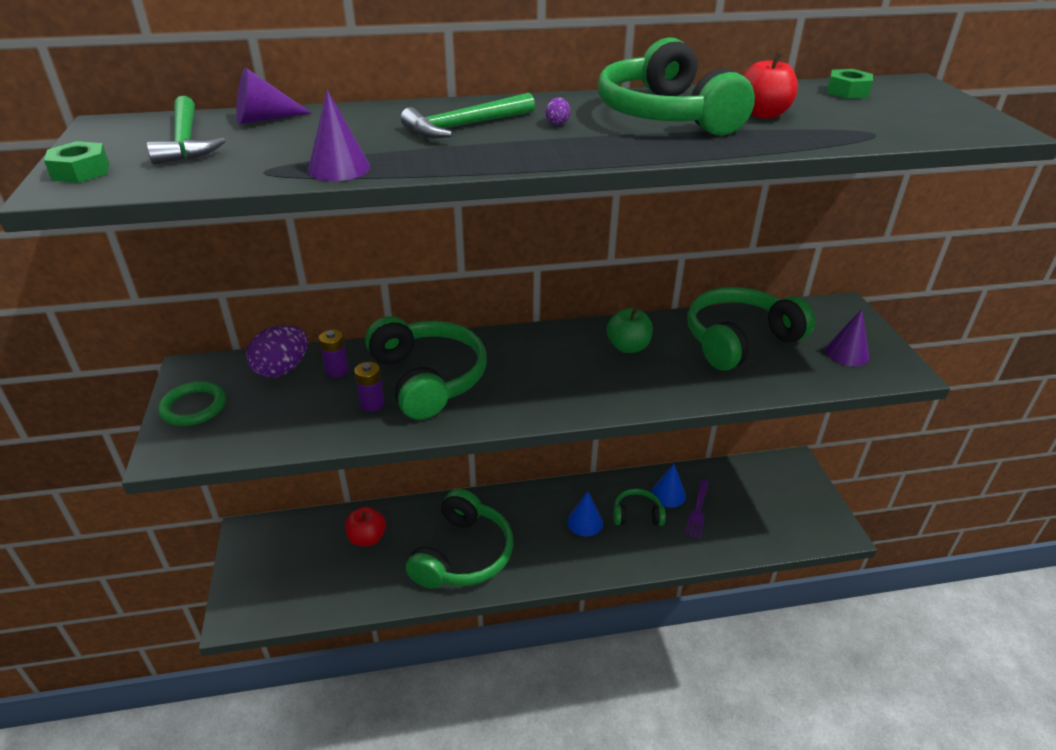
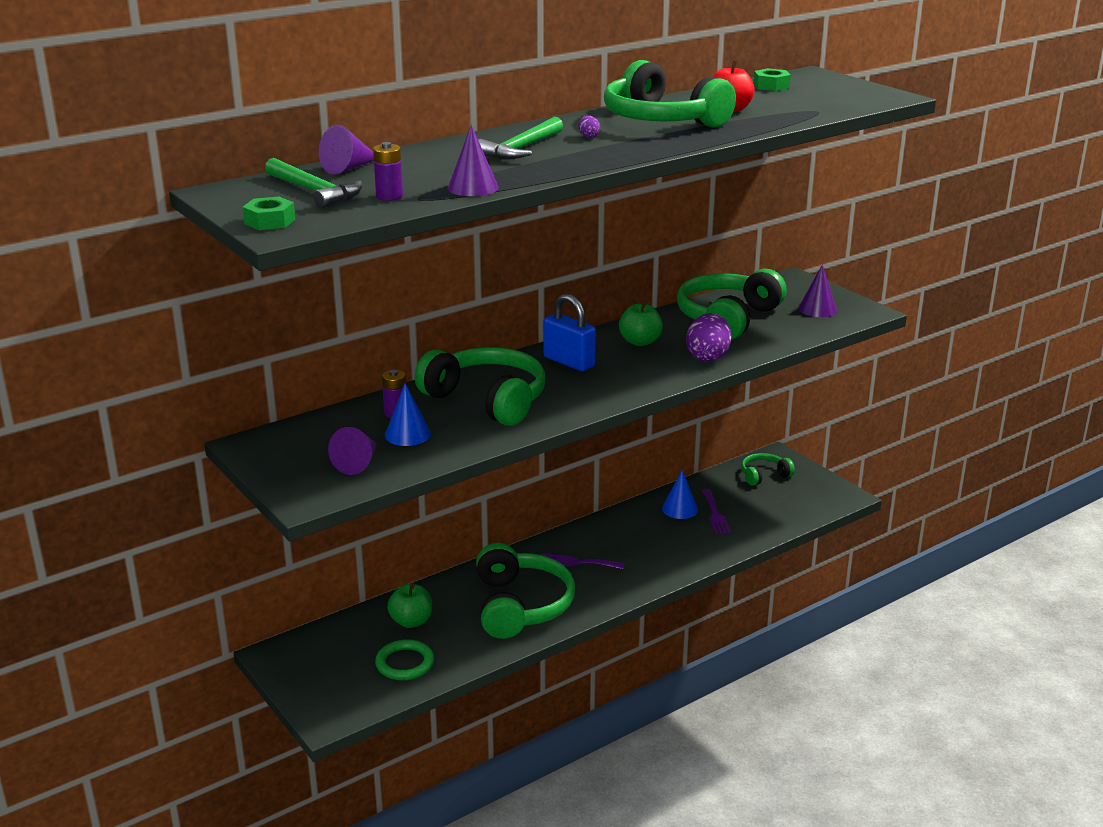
camera: 25 degrees left, 10 degrees down
(194, 407) = (288, 467): green ring -> green ring (405, 663)
(251, 421) = (358, 463): none -> purple cone
(282, 369) = (341, 424): purple egg -> purple egg (708, 357)
(367, 538) = (411, 621): red apple -> green apple
(372, 404) = (456, 427): purple battery -> purple battery (389, 196)
(540, 353) = (569, 362): none -> blue padlock
(541, 523) = (577, 562): none -> purple fork
(585, 522) = (618, 550): blue cone -> blue cone (407, 434)
(637, 514) = (662, 531): green headphones -> green headphones (764, 475)

